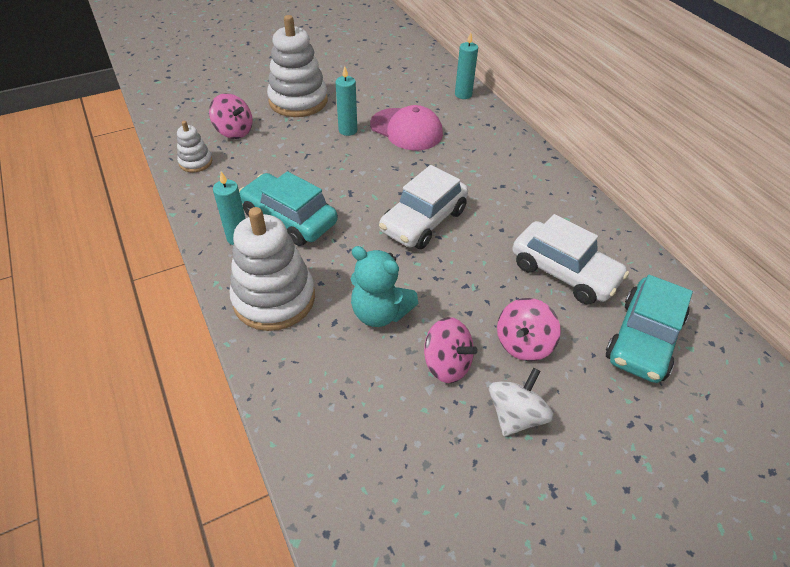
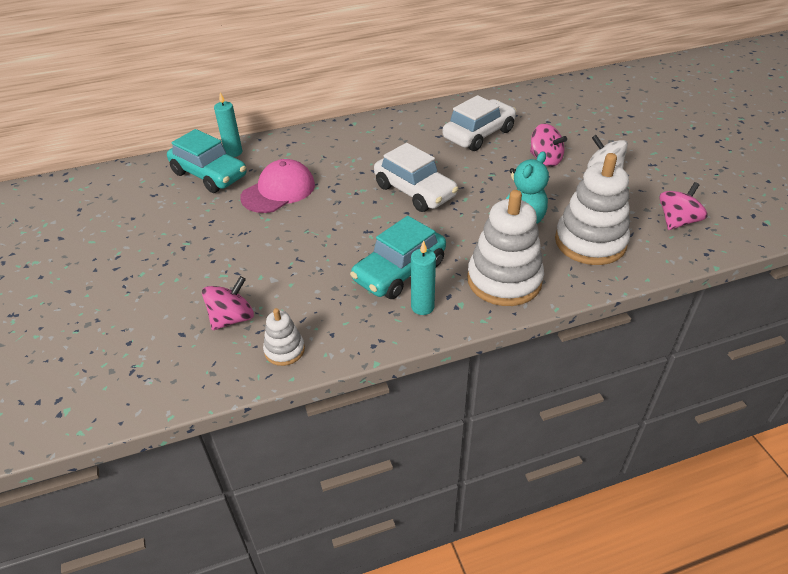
camera: 80 degrees left, 5 degrees down
(298, 101) = (190, 265): white stacking toy -> white stacking toy (590, 242)
(348, 130) = (265, 229): turquoise candle -> none
(447, 364) = (566, 193): pink spinning top -> pink spinning top (677, 221)
(643, 339) = (538, 116): turquoise car -> turquoise car (209, 175)

